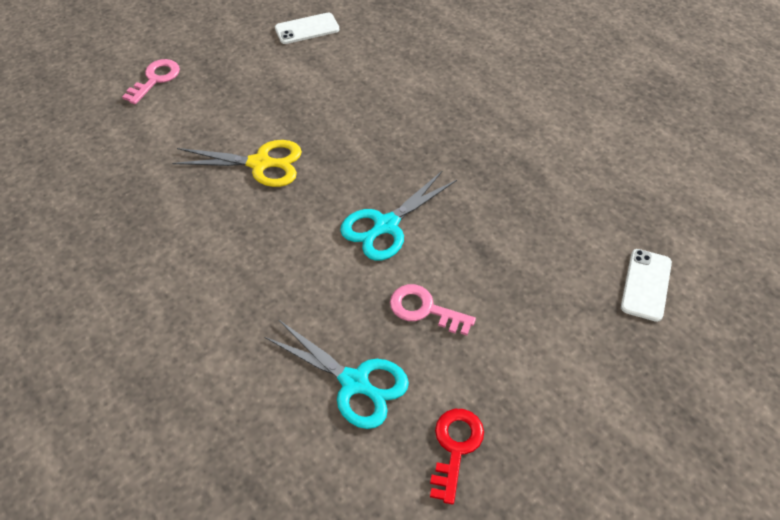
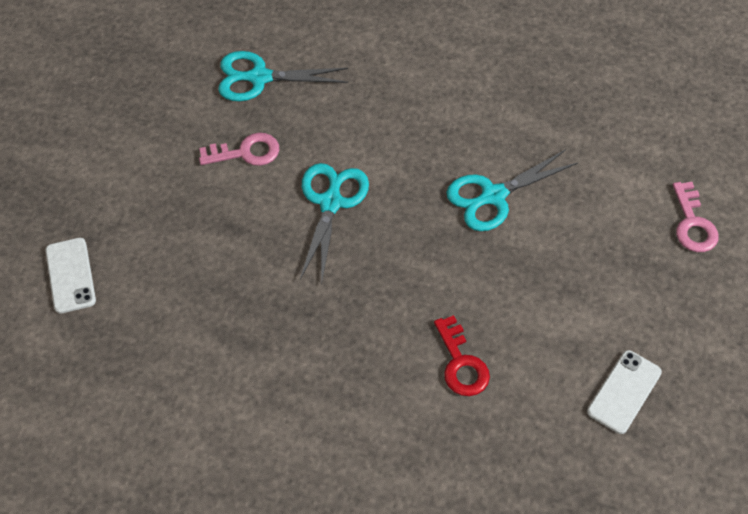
camera: 145 degrees right, 5 degrees up
(260, 163) = (493, 196): yellow scissors -> turquoise scissors
(455, 447) = (162, 78): red key -> red key (461, 363)

